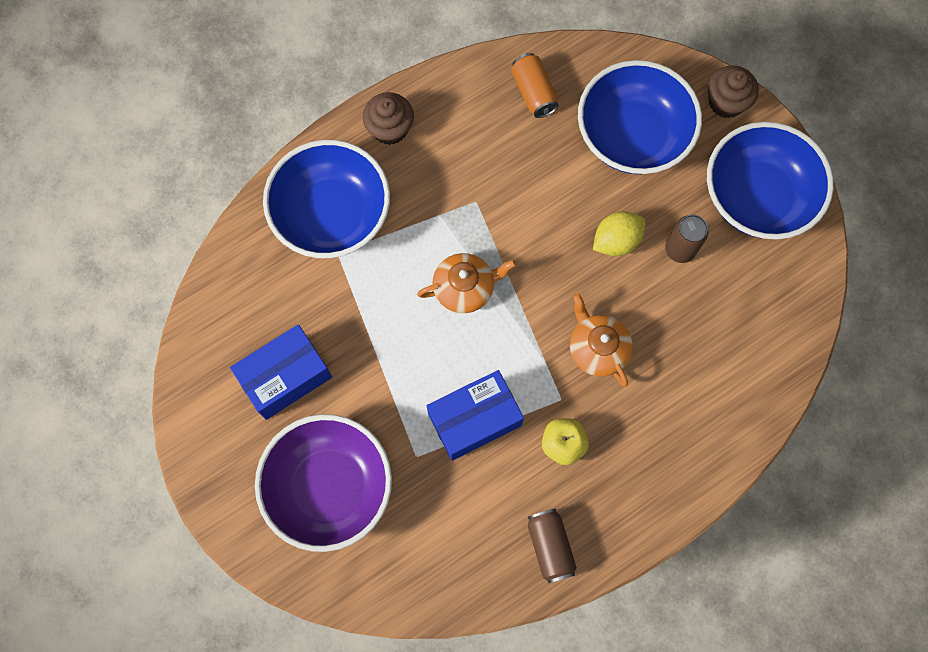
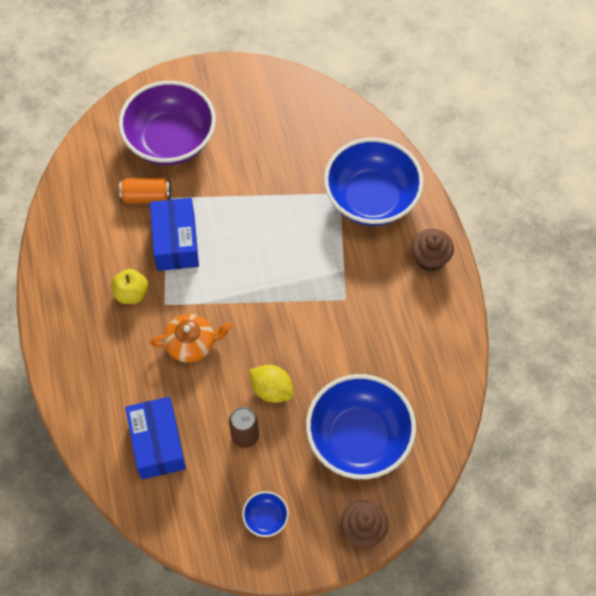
camera: 110 degrees right, 10 degrees down
(285, 377) = (259, 135): blue box -> blue box (157, 443)
(465, 288) = (277, 268): orange teapot -> none
(533, 92) = (426, 375): orange can -> orange can (146, 197)
(550, 546) = (65, 260): brown can -> none
(616, 241) = (272, 390): yellow lemon -> yellow lemon turned 45 degrees counterclockwise
(757, 197) = (265, 518): blue bowl -> blue bowl, size x0.42

